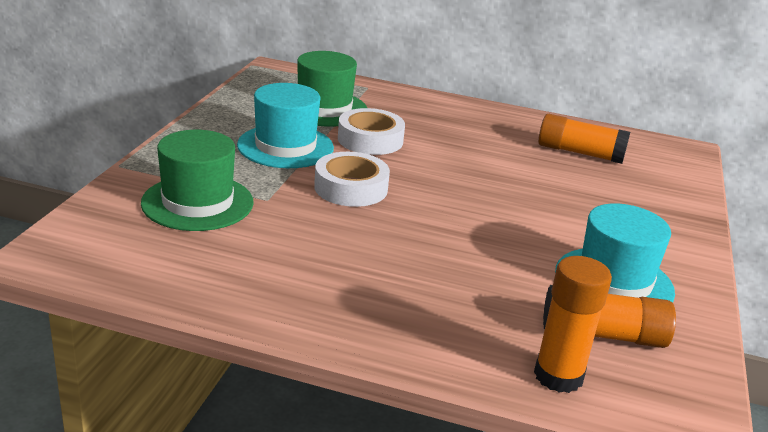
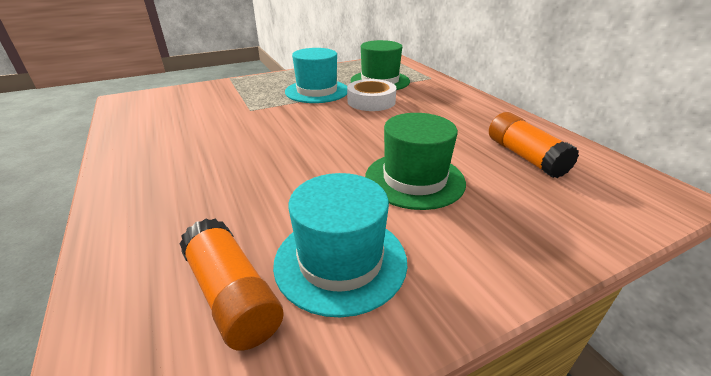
camera: 50 degrees right, 5 degrees up
(197, 202) = (219, 101): green hat -> green hat (414, 179)
(351, 188) = (302, 119): white tape -> none
(558, 376) = (130, 299): orange glue stick -> none

